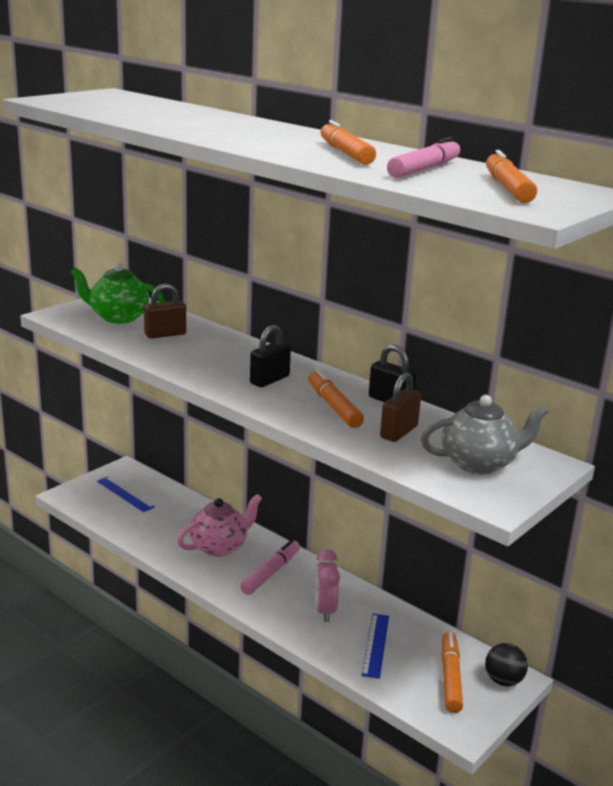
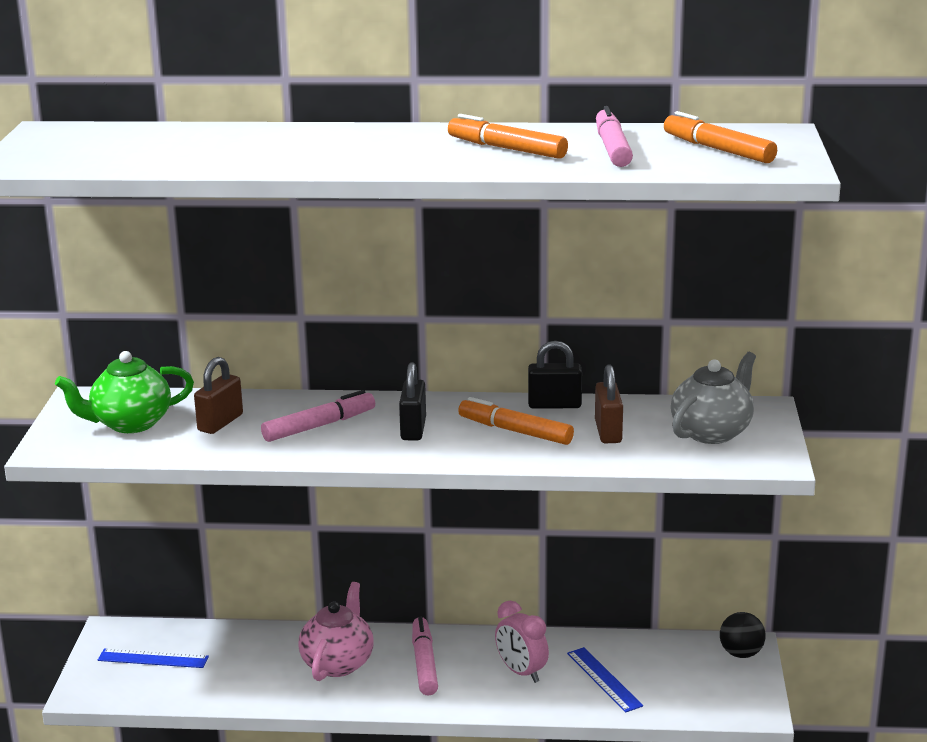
camera: 35 degrees left, 0 degrees up
(217, 357) = (319, 426): none -> pink marker
(450, 677) = (698, 674): orange marker -> none

